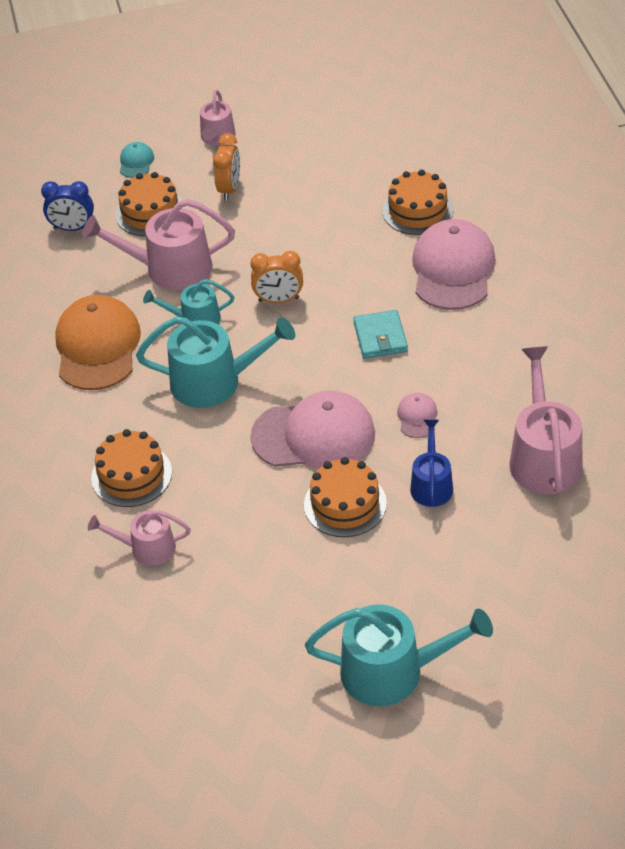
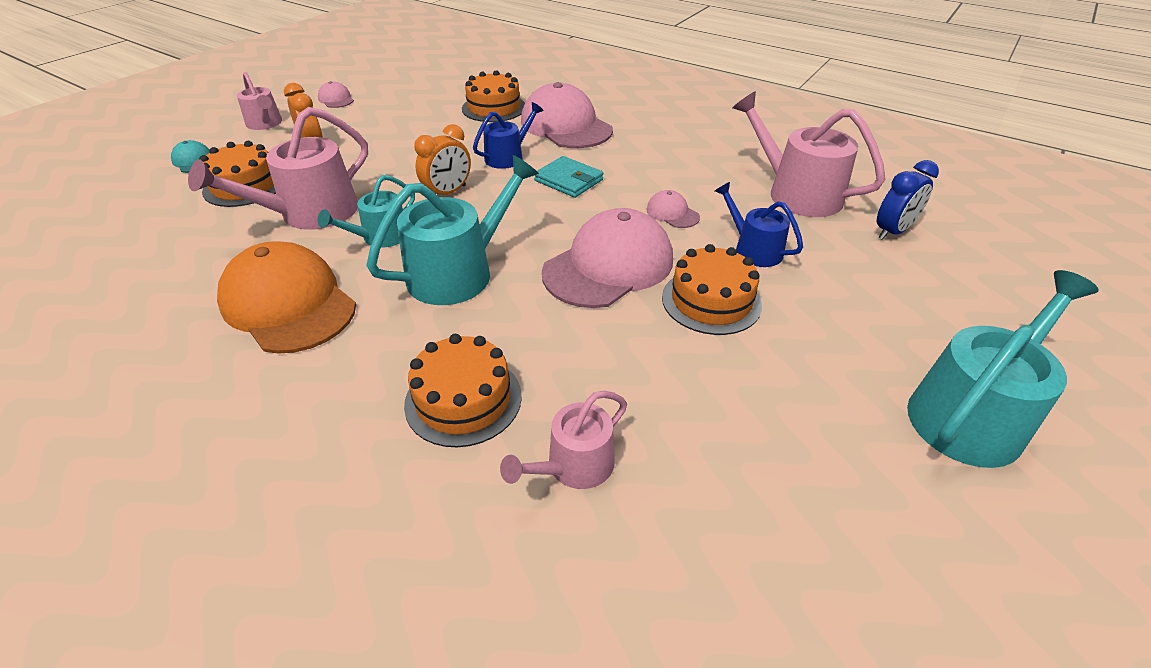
camera: 45 degrees left, 5 degrees down
(72, 228) = (160, 226): blue clock -> blue clock (892, 232)
(297, 128) = (336, 99): none -> pink cap
(362, 283) = (508, 157): none -> blue watering can

